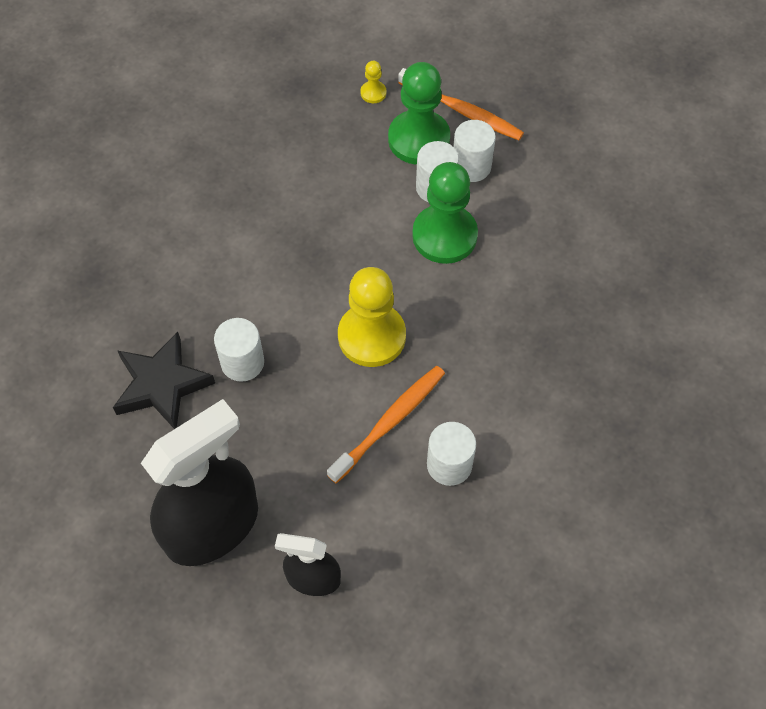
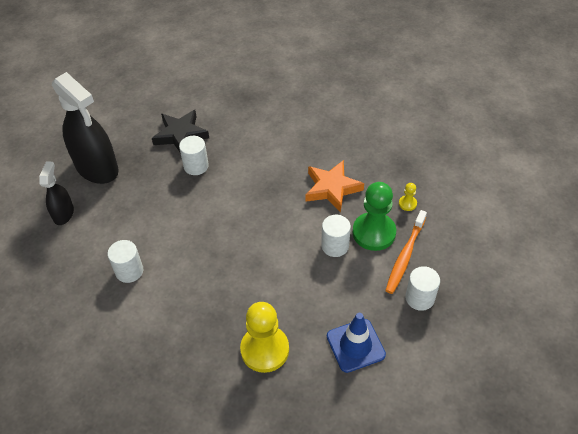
camera: 85 degrees right, 10 degrees down
(328, 177) = (332, 188): none -> orange star
(371, 336) = (216, 223): yellow pawn -> yellow pawn (265, 350)
(390, 422) = (158, 238): orange toothbrush -> none
(444, 236) = (296, 254): green pawn -> none
(471, 166) = (357, 265): white cylinder -> white cylinder (419, 298)
(596, 186) = (355, 345): none -> blue traffic cone

